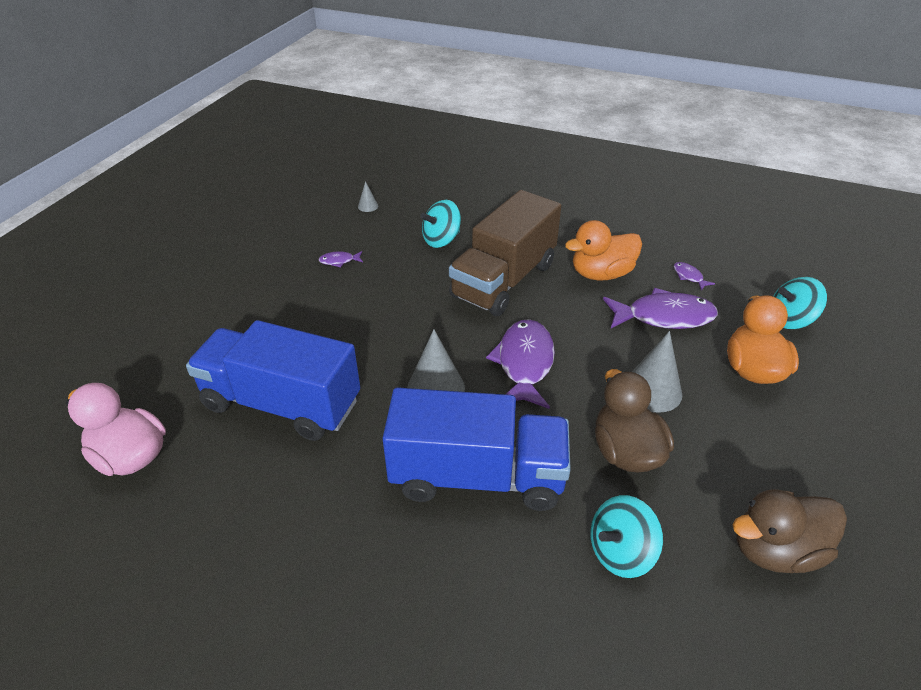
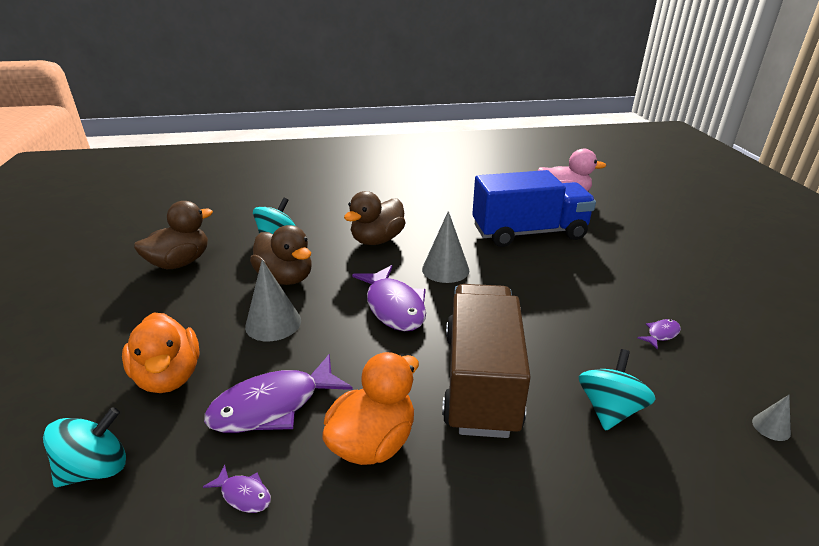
camera: 150 degrees right, 10 degrees down
(477, 476) = (377, 240): blue truck -> brown duck

